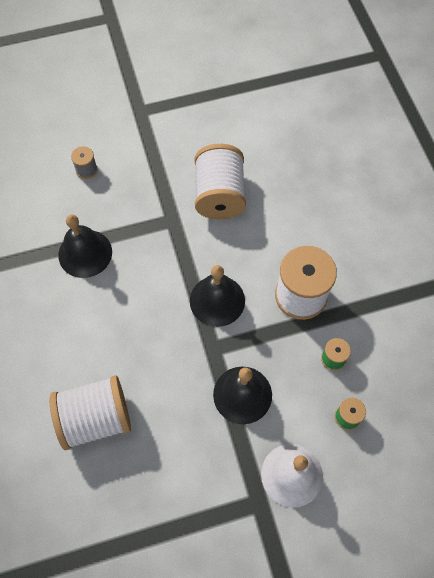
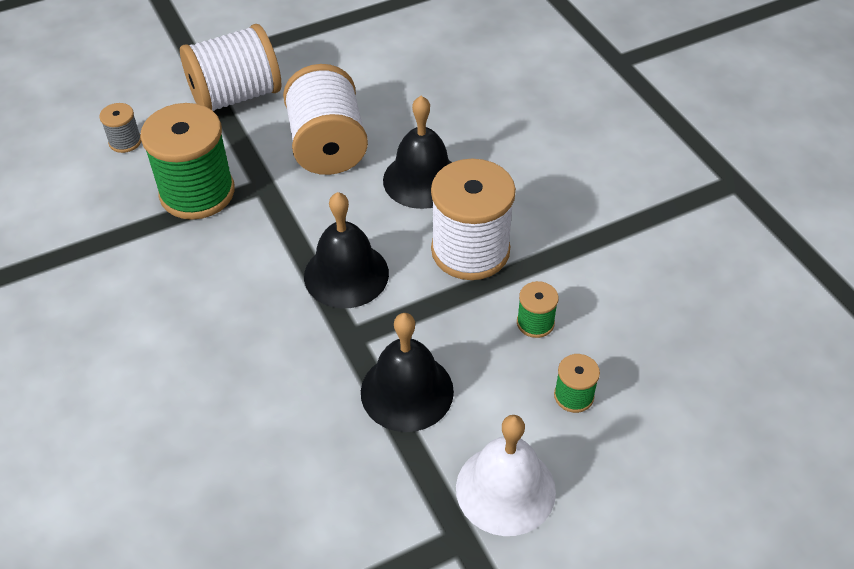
camera: 10 degrees left, 15 degrees down
(85, 253) = (134, 243): black bell -> black bell (422, 180)
(96, 418) = (176, 462): white spool -> white spool (236, 96)
(129, 219) = (197, 193): none -> green spool

